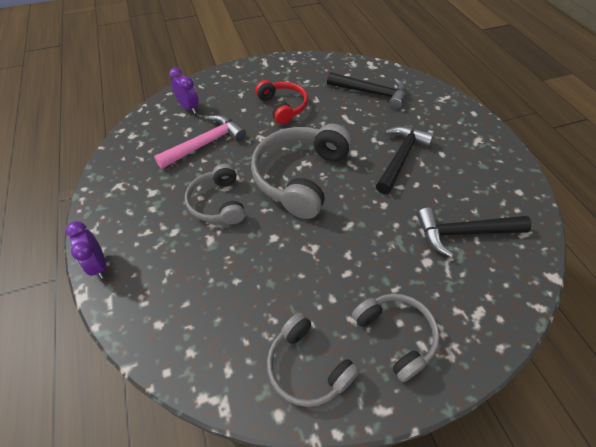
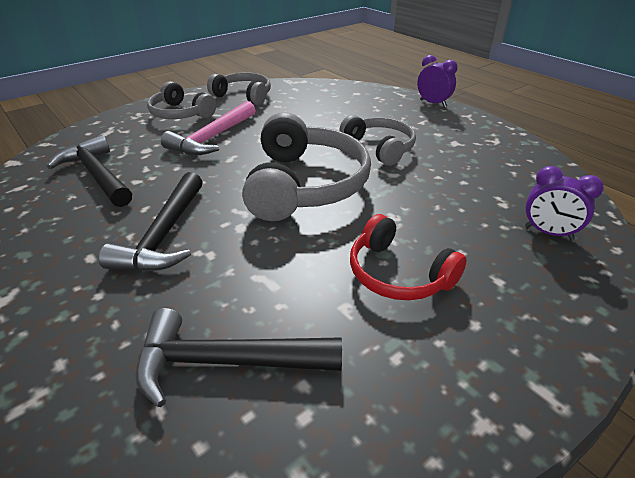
camera: 160 degrees right, 15 degrees down
(206, 143) = (457, 192): pink hammer -> pink hammer (212, 138)
(463, 233) = (96, 175): black hammer -> black hammer turned 105 degrees counterclockwise

